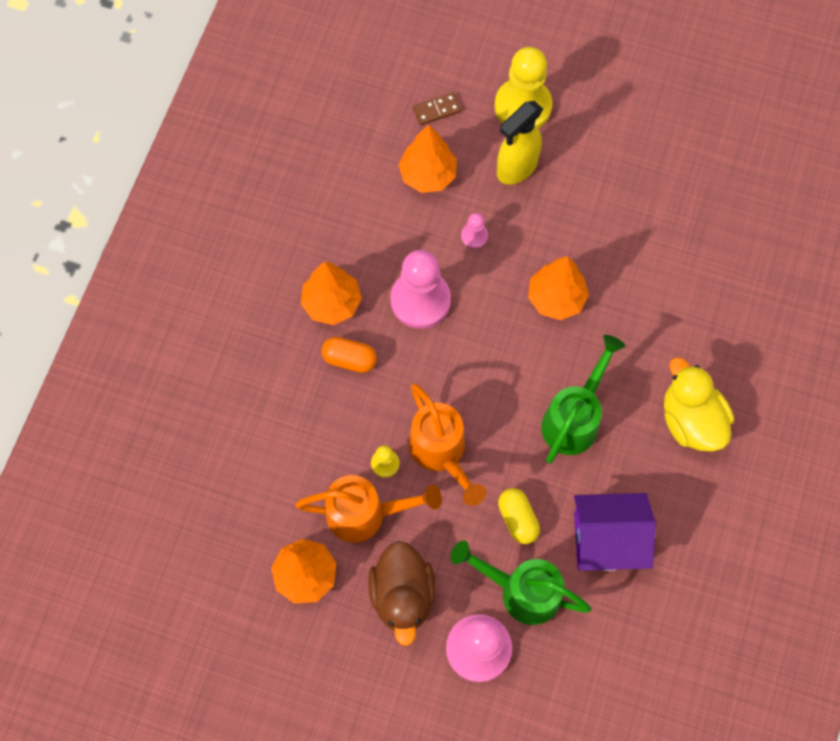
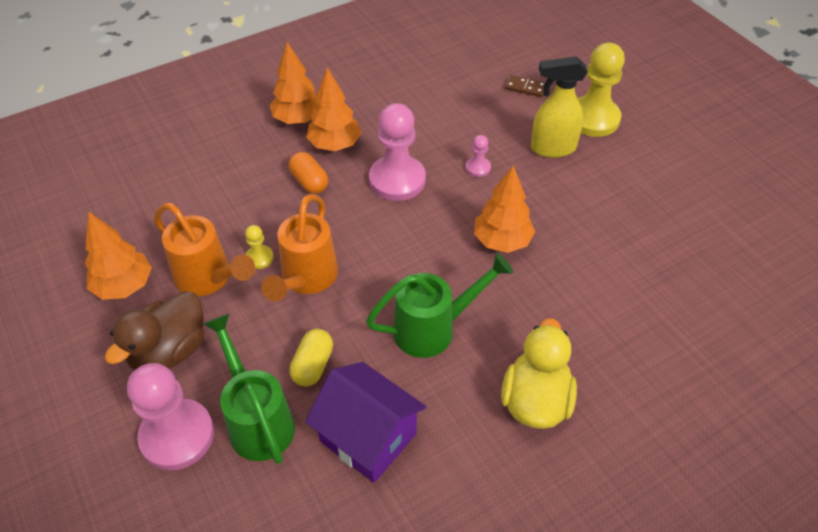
camera: 40 degrees right, 20 degrees down
(428, 175) = (481, 117): orange tree -> orange tree (298, 119)

